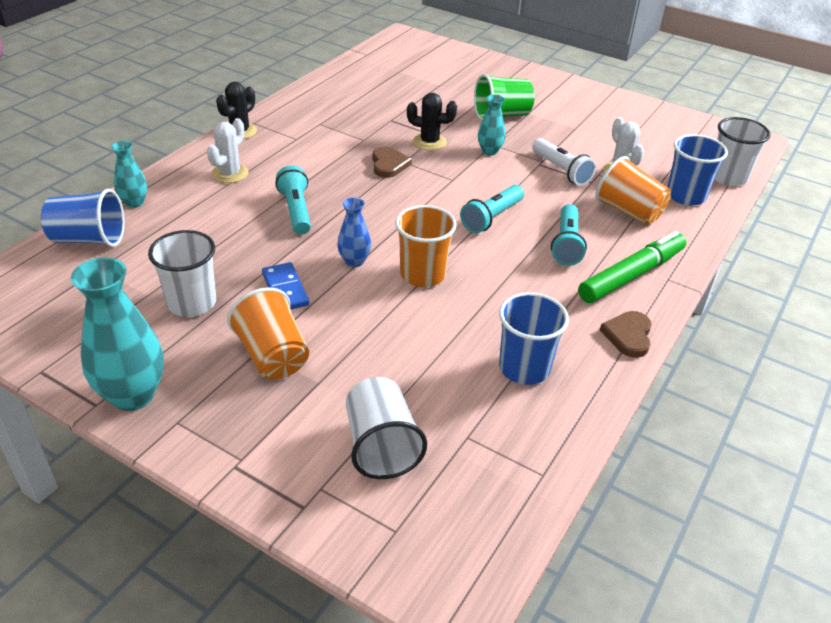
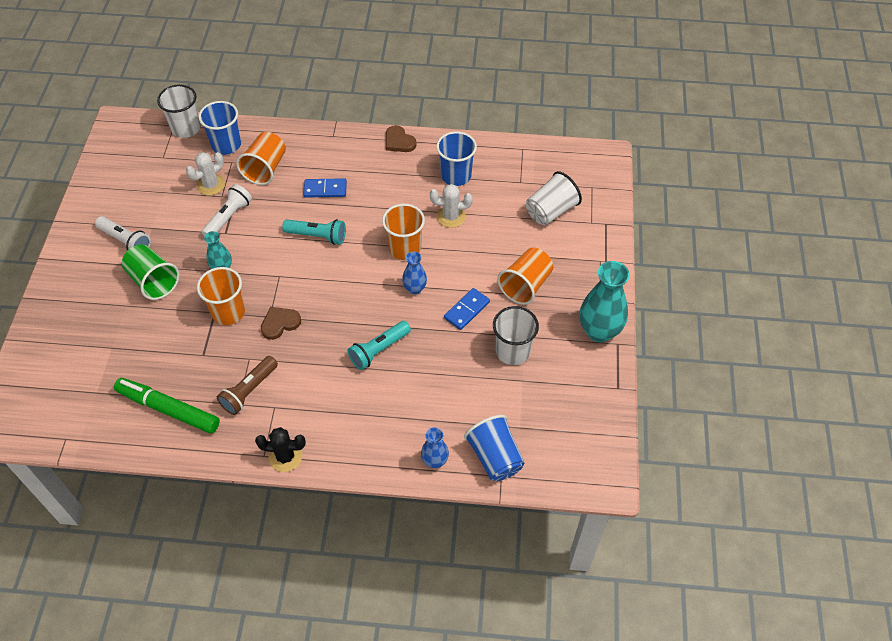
camera: 115 degrees left, 15 degrees up
(134, 203) = (435, 461): turquoise vase -> blue vase
(230, 173) = (356, 422): white cactus -> white cactus (451, 217)
(327, 131) = (249, 390): none -> brown flashlight
(429, 142) = (228, 312): black cactus -> orange cup
(566, 112) = (125, 241): none -> white flashlight
(566, 244) = (325, 189): turquoise flashlight -> blue domino
(628, 335) = (399, 141): brown heart -> brown heart turned 60 degrees clockwise
(631, 275) = (340, 152): green marker -> green marker (168, 409)

